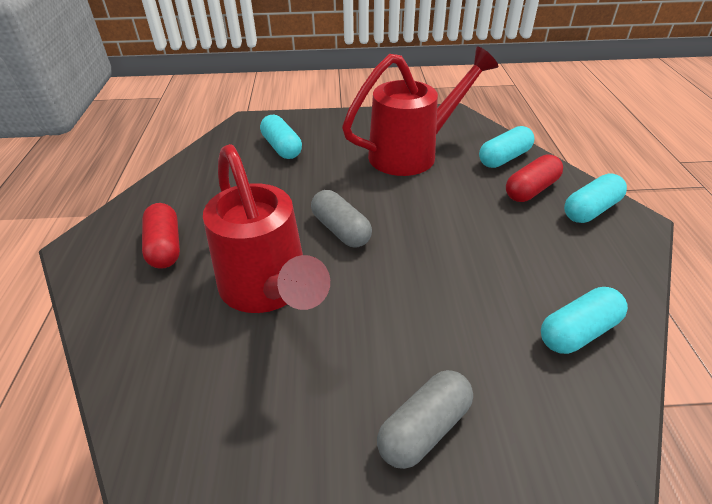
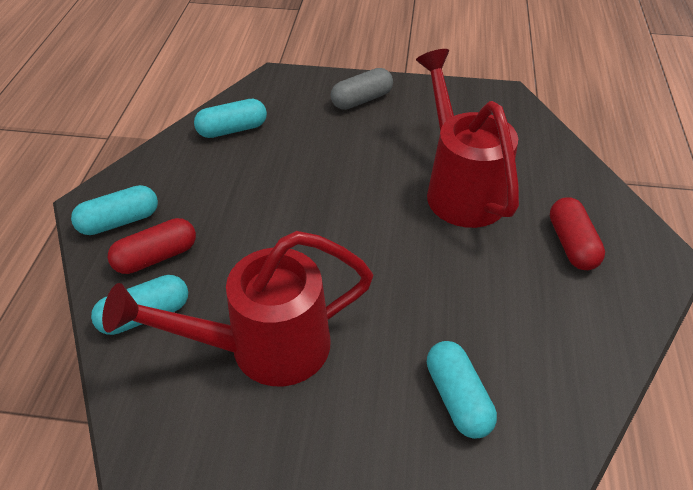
camera: 170 degrees left, 5 degrees up
(341, 230) = (388, 237): grey capsule -> none

